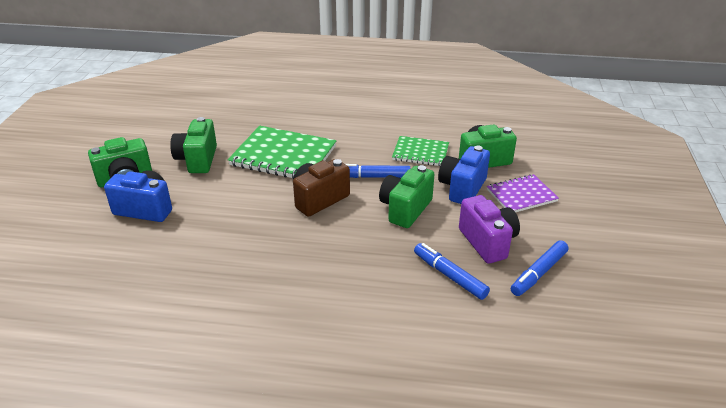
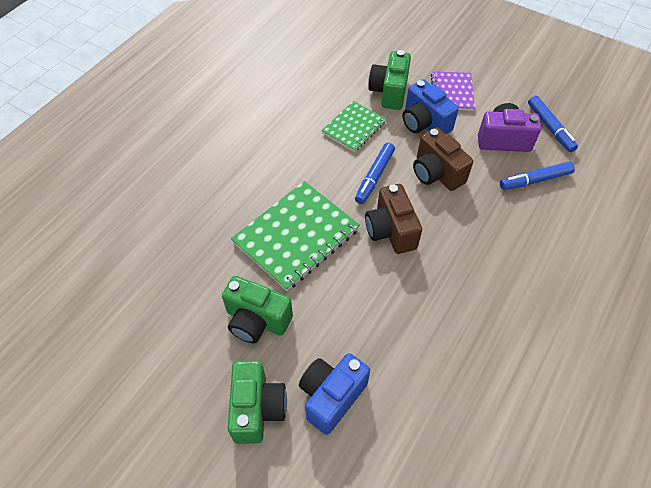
camera: 65 degrees left, 20 degrees up
(405, 209) = (436, 173): green camera -> brown camera

